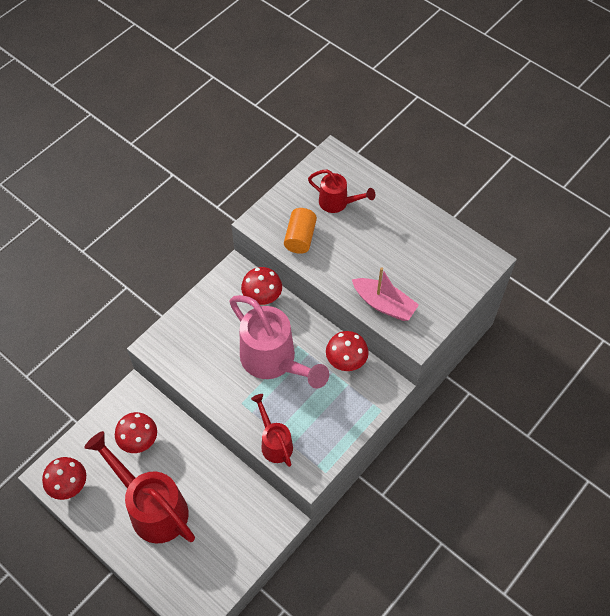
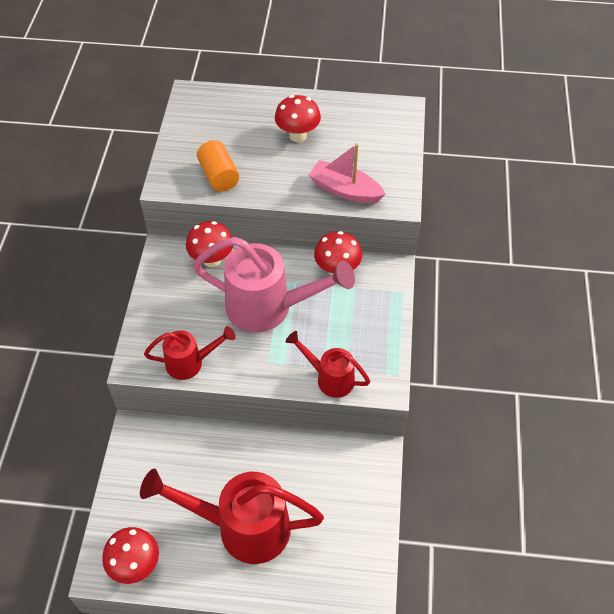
camera: 35 degrees left, 5 degrees down
(139, 441) = (178, 473): red mushroom -> red mushroom (297, 135)
(338, 203) = (230, 130): red watering can -> red watering can (190, 363)
(384, 304) = (345, 190): pink boat -> pink boat turned 150 degrees counterclockwise

